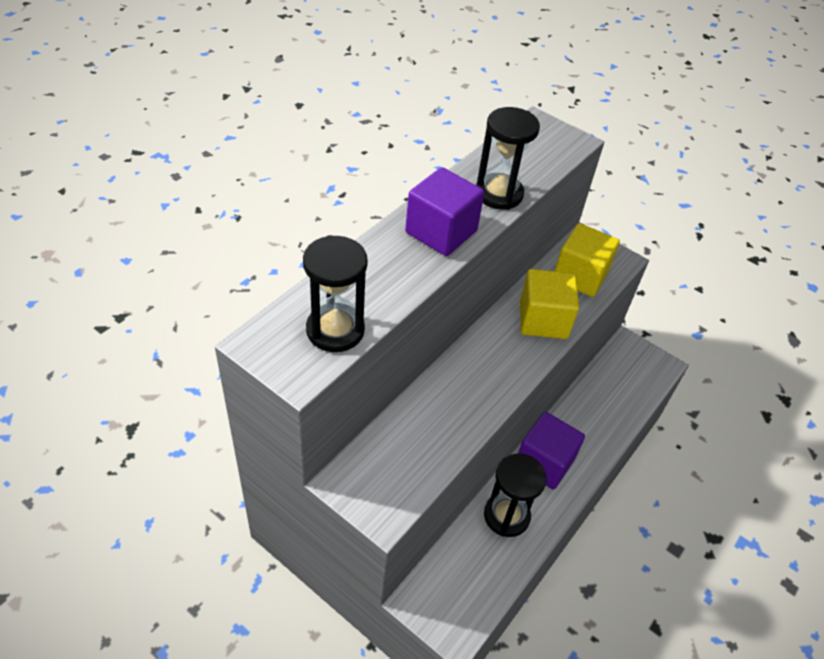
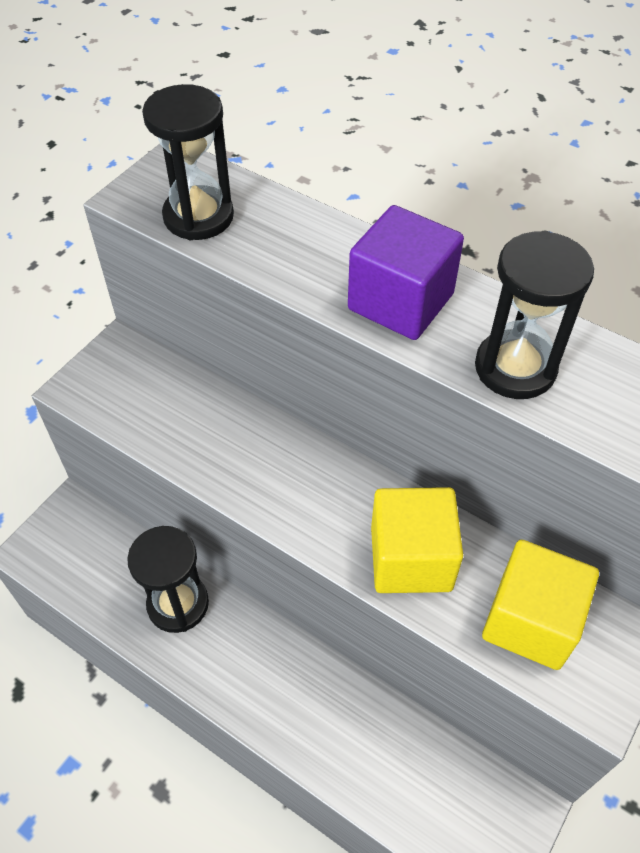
camera: 90 degrees right, 5 degrees up
(544, 462) = (263, 654): purple cube -> none

